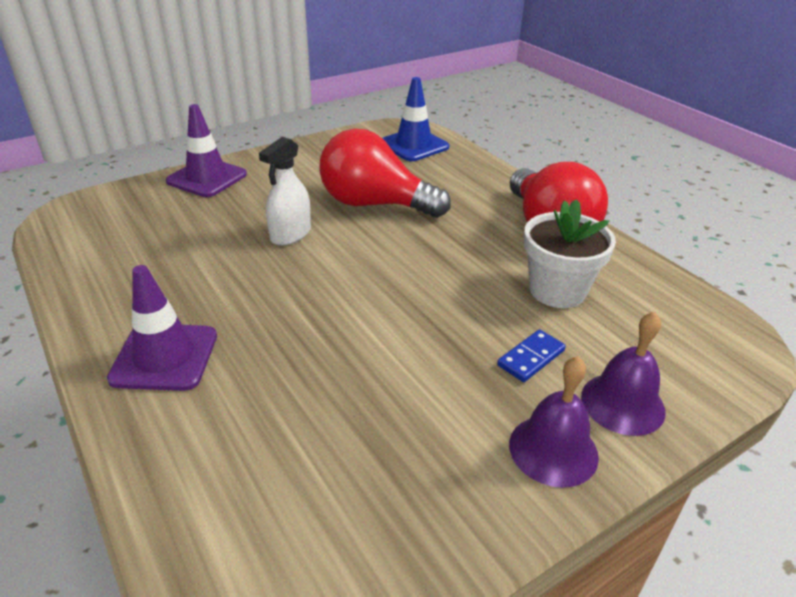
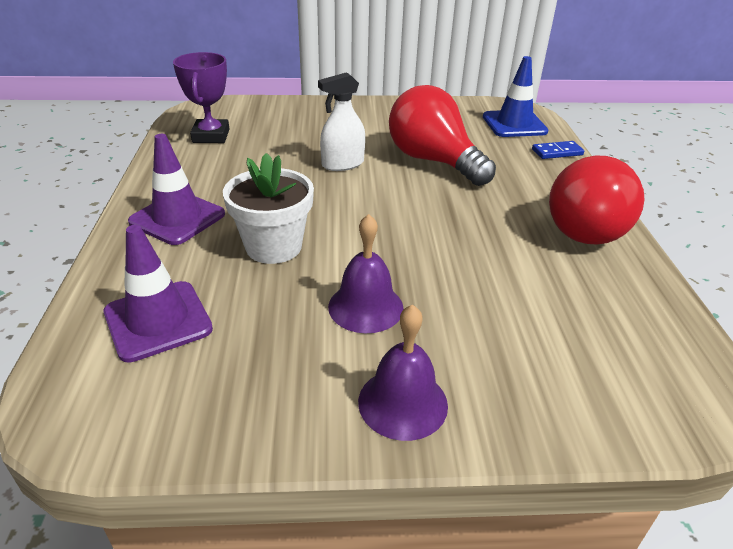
camera: 30 degrees right, 0 degrees up
(110, 246) = (211, 136): none -> purple trophy
(207, 178) = (318, 108): purple traffic cone -> purple traffic cone (158, 321)
(531, 358) = (456, 323): blue domino -> blue domino (557, 152)
(557, 290) = (538, 279): white flower pot -> white flower pot (273, 247)
(622, 403) = (509, 396): purple bell -> purple bell (365, 307)

